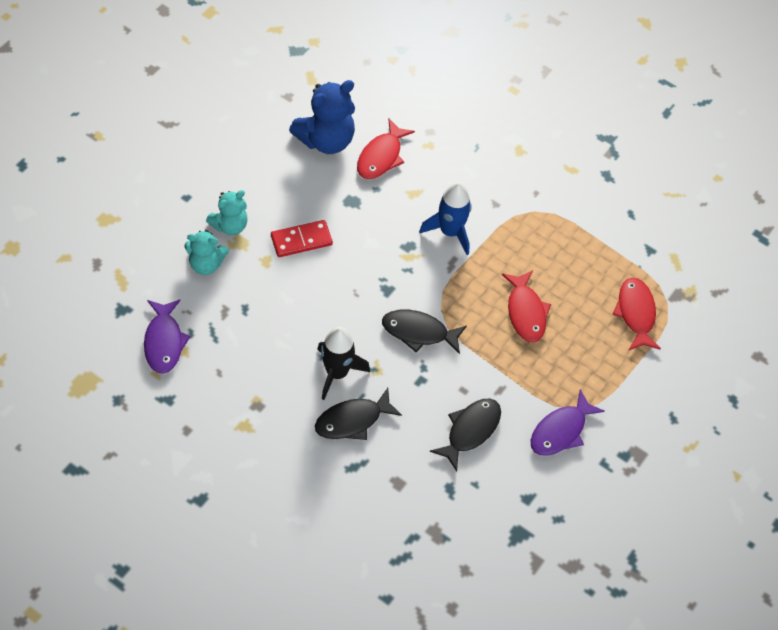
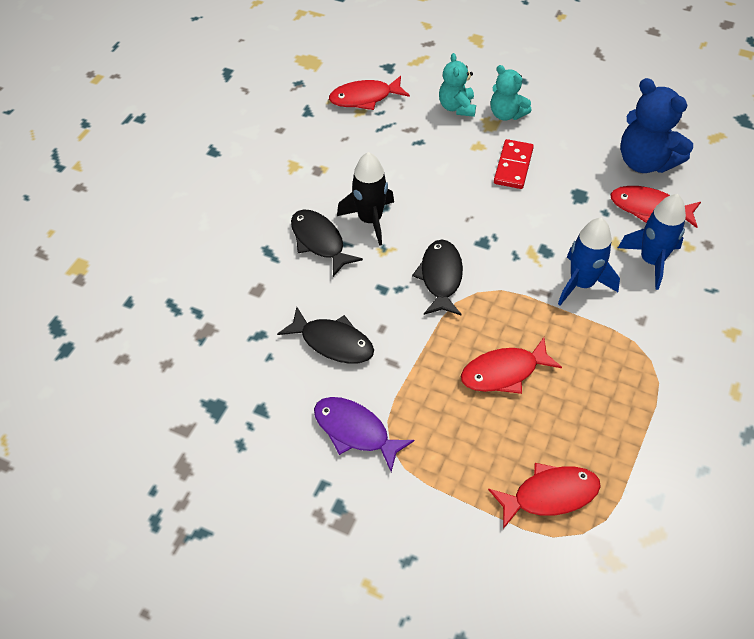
camera: 85 degrees right, 5 degrees down
(164, 342) = (365, 98): purple fish -> red fish
(301, 240) = (513, 166): red domino -> red domino turned 45 degrees clockwise
(438, 176) = (651, 261): none -> blue rocket

